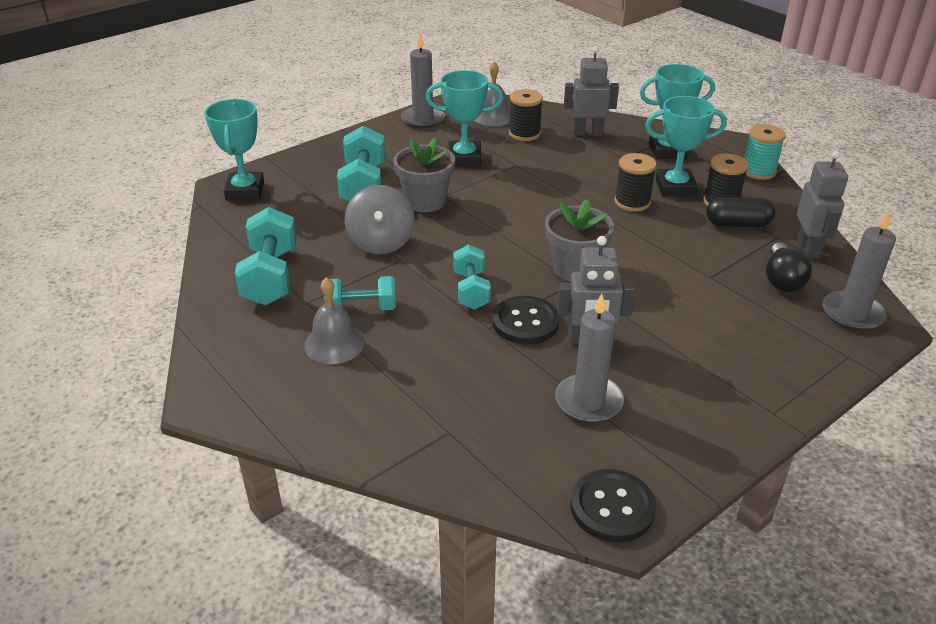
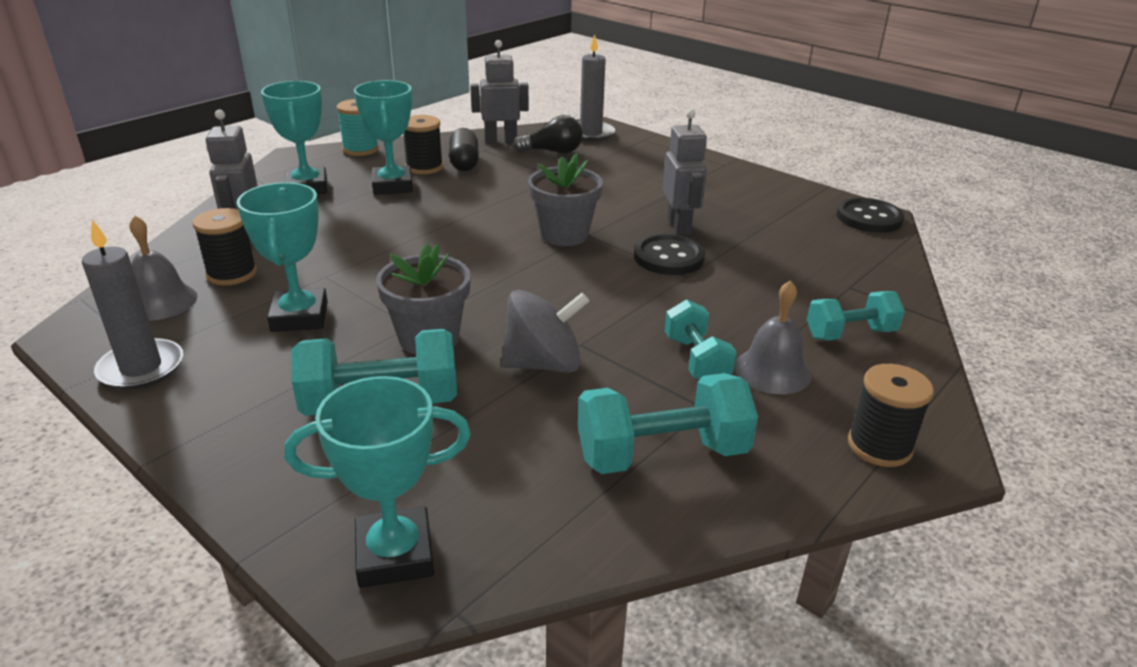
camera: 100 degrees left, 5 degrees down
(471, 290) = (627, 290): turquoise dumbbell -> turquoise dumbbell (850, 334)
(588, 401) = (762, 226): grey candle -> none
(632, 202) = (425, 207): black spool -> black spool (879, 446)

